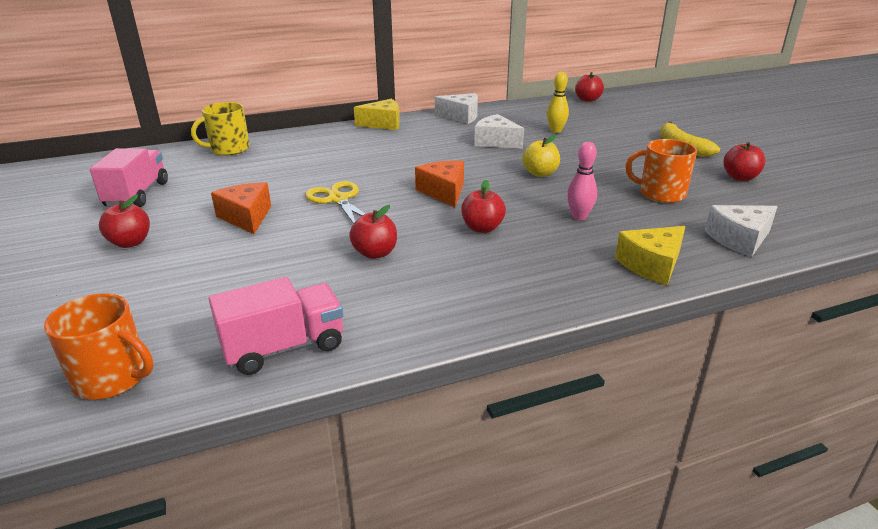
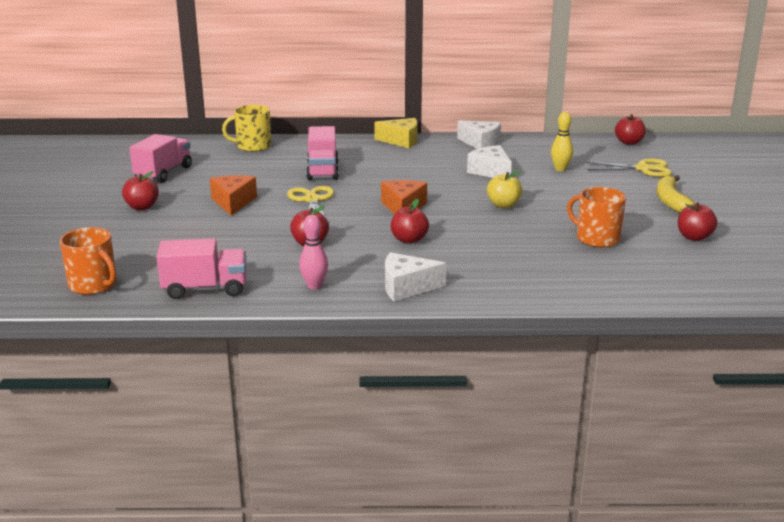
camera: 20 degrees right, 5 degrees down
(326, 165) = (323, 171): none -> pink truck
(579, 216) = (500, 244): pink bowling pin -> pink bowling pin (314, 286)
(625, 121) = (643, 169): none -> yellow scissors
(651, 265) = (521, 288): yellow cheese -> none
(739, 239) = (623, 284): white cheese -> white cheese (406, 287)

